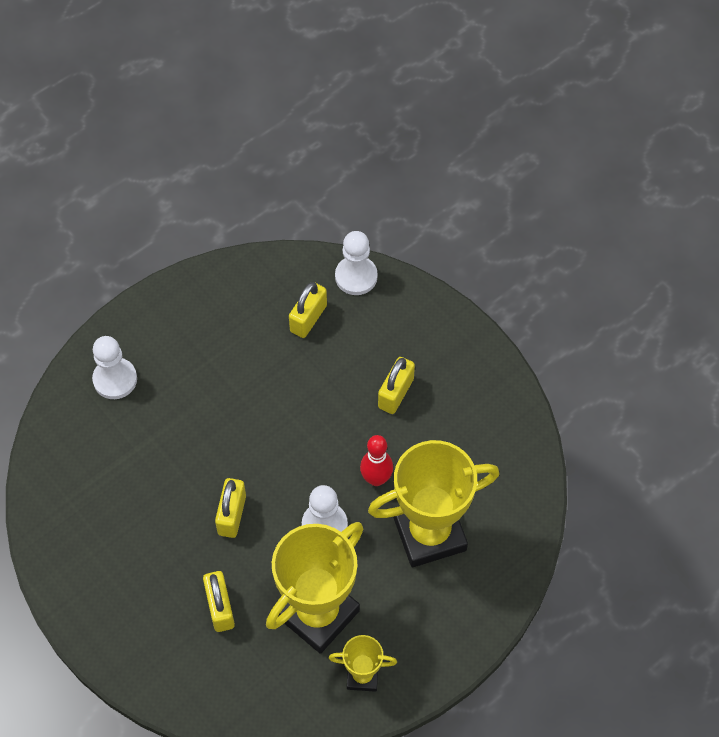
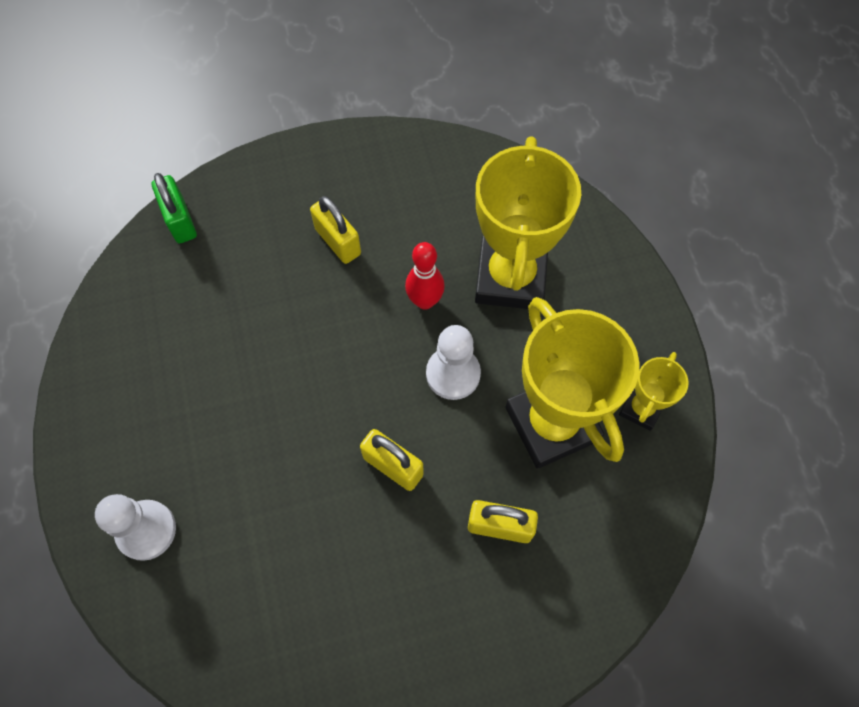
camera: 65 degrees left, 5 degrees up
(308, 318) = (200, 287): yellow padlock -> none
(356, 276) = (180, 220): white pawn -> green padlock

